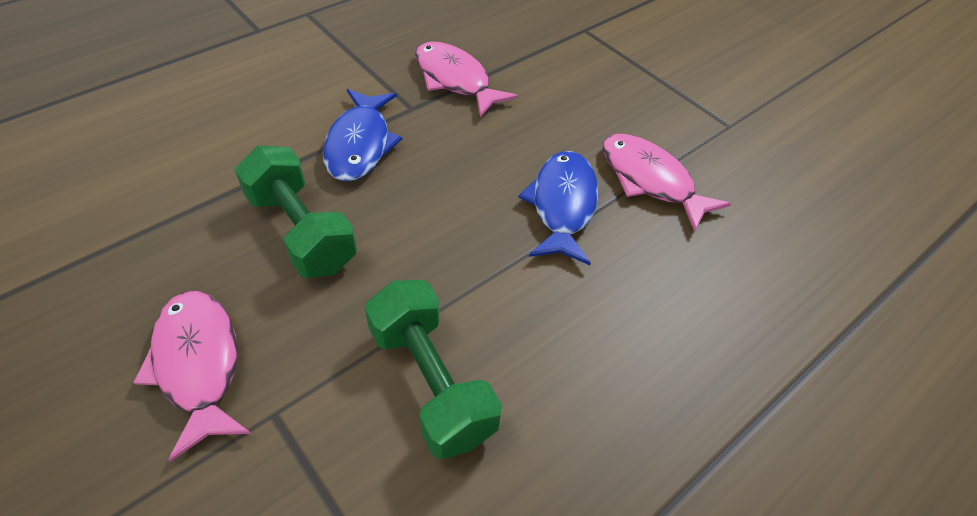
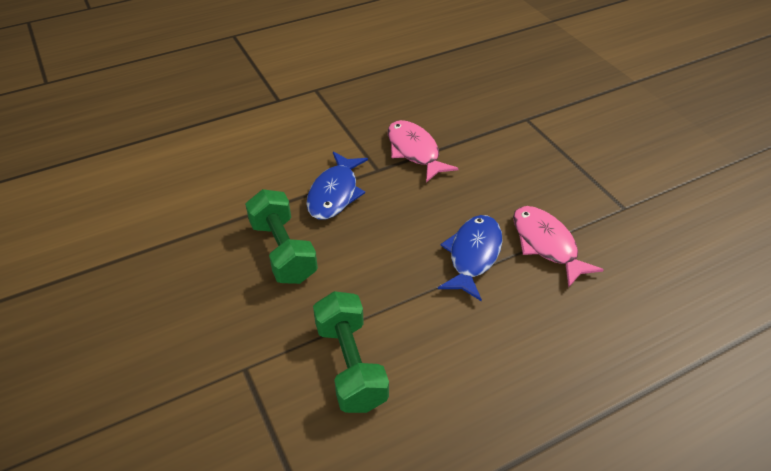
camera: 15 degrees right, 5 degrees down
(198, 365) = (203, 330): pink fish -> none

